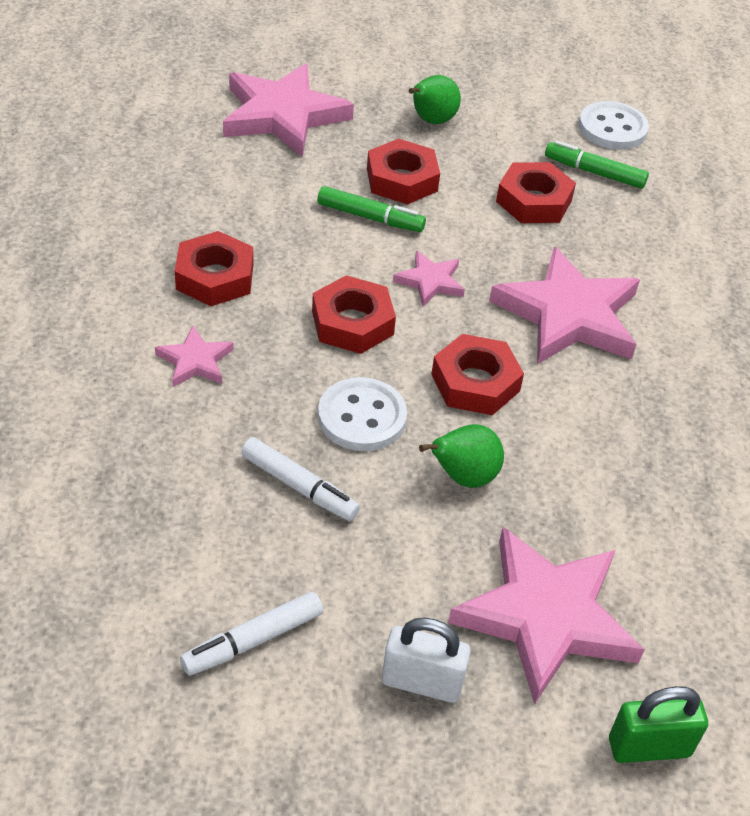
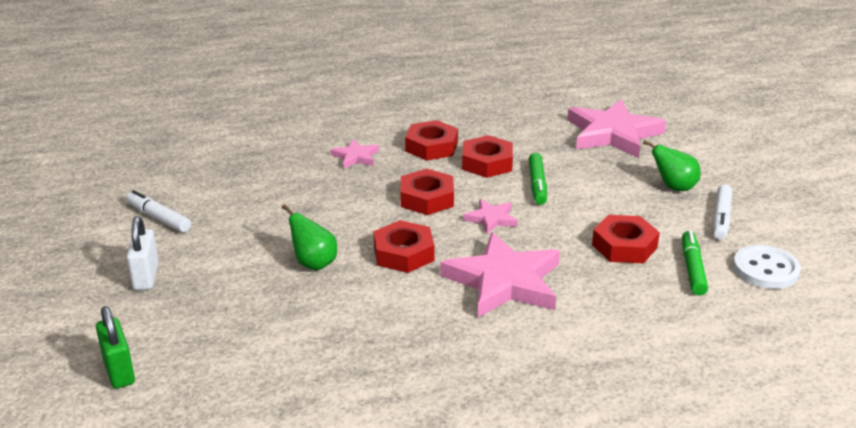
camera: 75 degrees right, 15 degrees down
(299, 487) = (275, 209): white marker -> white marker (721, 218)
(362, 417) = (344, 218): white button -> none
(402, 180) = (590, 188): red nut -> red nut (487, 163)
(546, 617) = (210, 314): pink star -> none

